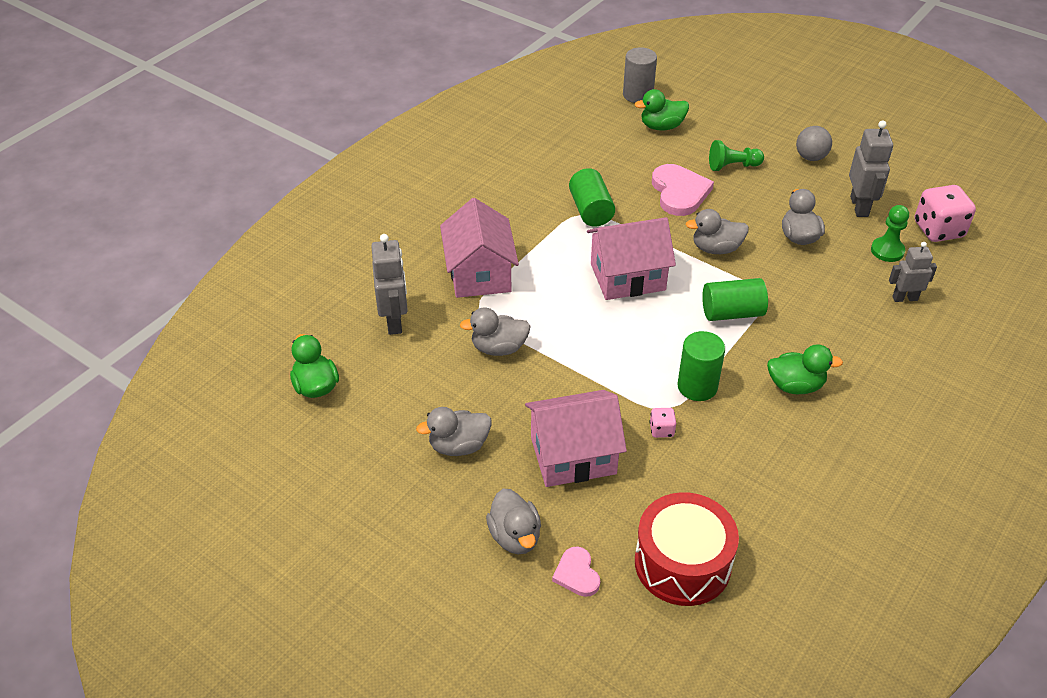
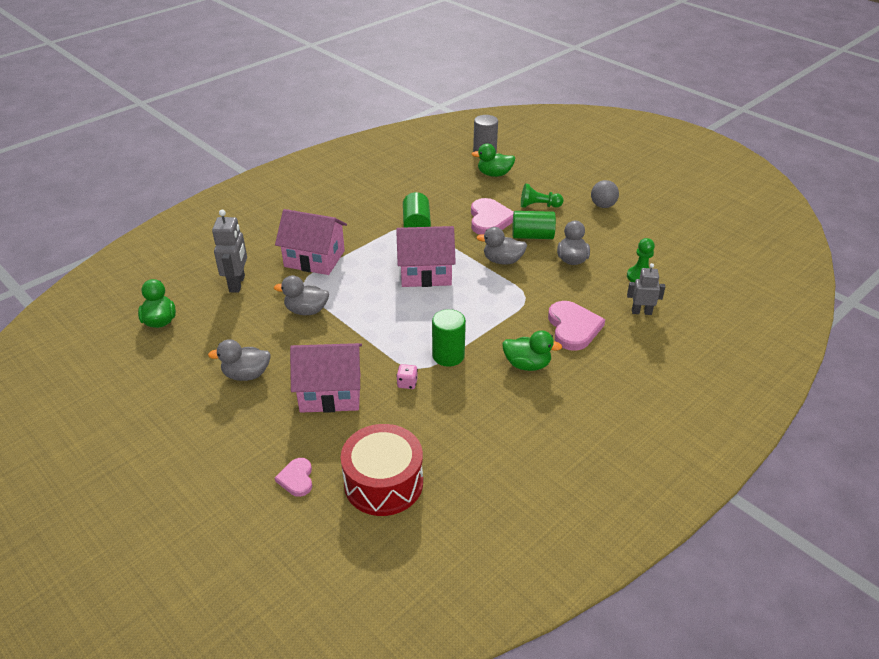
camera: 10 degrees right, 5 degrees down
(479, 274) = (314, 259): pink house -> pink house turned 75 degrees counterclockwise
(515, 536) = (260, 445): grey duck -> none
(732, 313) = (497, 307): green cylinder -> green cylinder (532, 236)
(832, 329) = (573, 327): none -> pink heart
(859, 206) = (629, 243): grey robot -> none
(938, 230) = (687, 266): pink dice -> none

